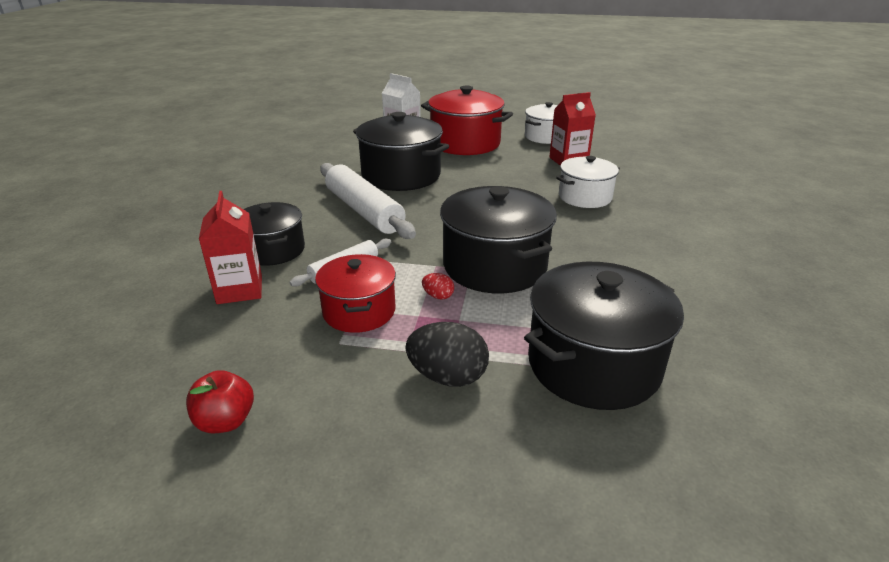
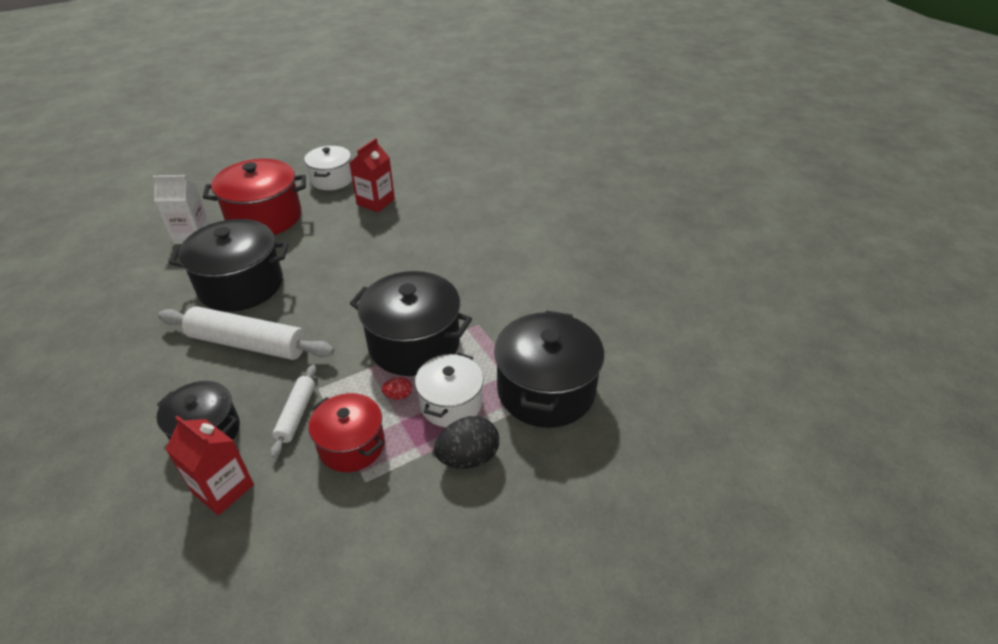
camera: 40 degrees left, 10 degrees up
(225, 421) = (350, 598): red apple -> none
(585, 197) = (421, 239): white pot -> white pot (451, 403)

